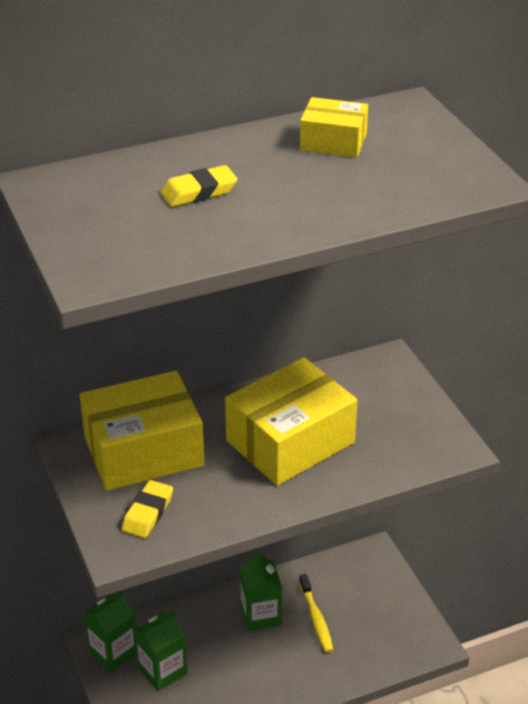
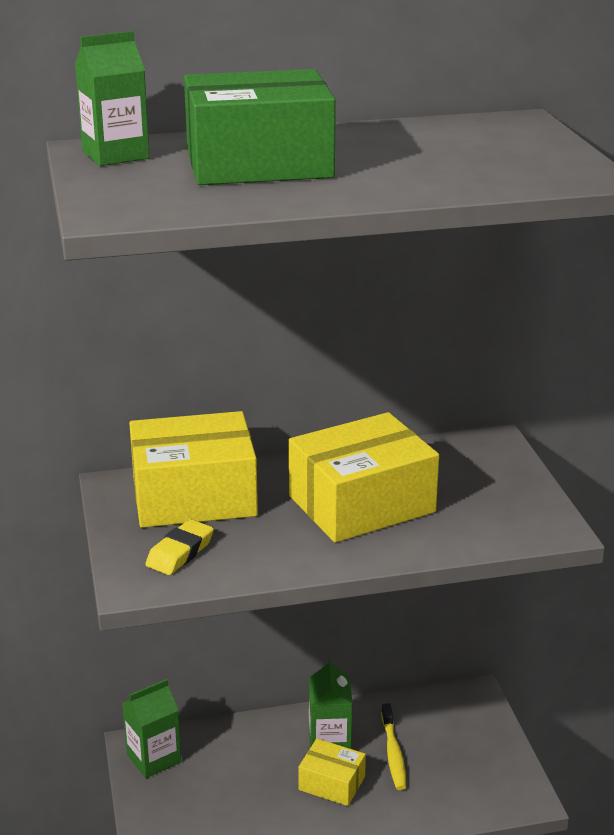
camera: 10 degrees right, 10 degrees down
(162, 671) = (204, 784): green carton -> green carton (115, 155)
(199, 192) = (259, 164): yellow eraser -> green box
(333, 142) = (425, 139): yellow box -> yellow box (332, 783)

